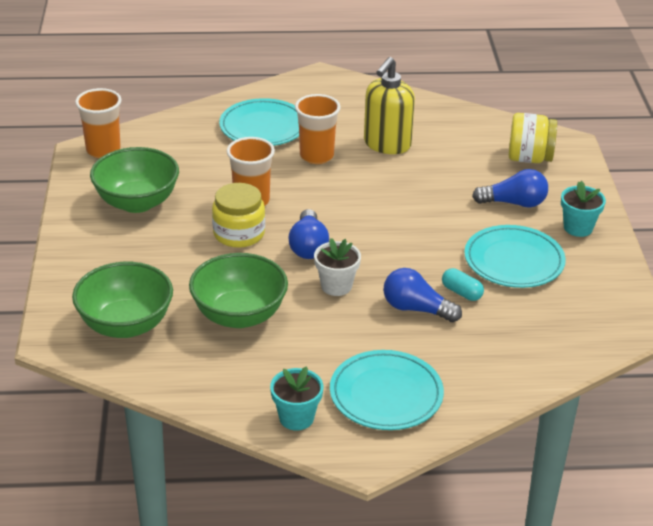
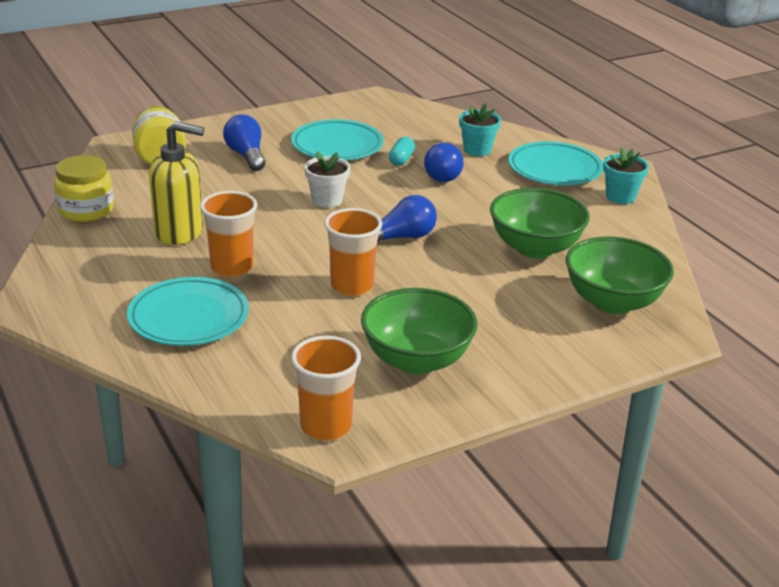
camera: 115 degrees left, 5 degrees down
(239, 233) = (415, 279): yellow jar -> yellow jar (86, 210)
(336, 286) = (447, 212): white flower pot -> white flower pot (327, 200)
(578, 228) = (264, 127): turquoise flower pot -> turquoise flower pot (477, 150)

